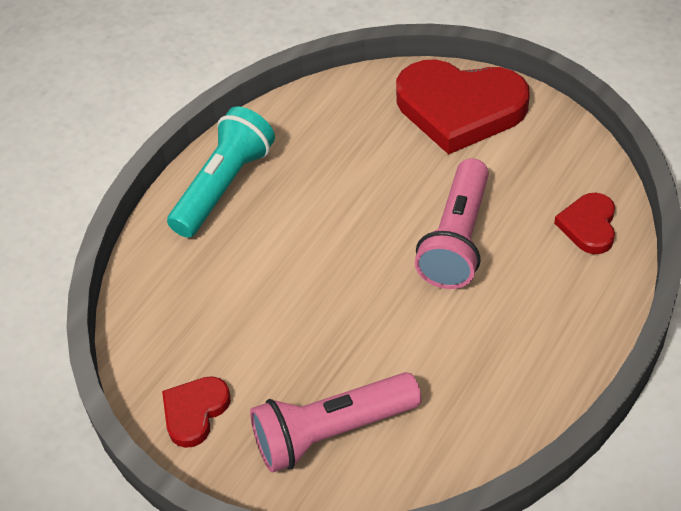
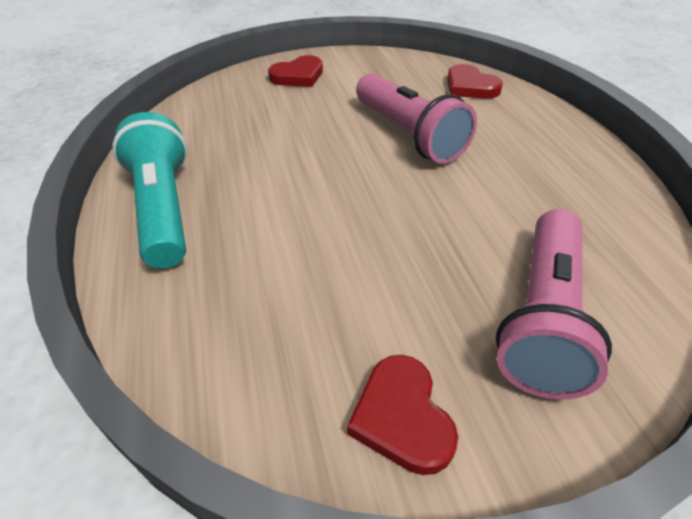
camera: 50 degrees left, 5 degrees down
(460, 109) = (298, 76): red heart -> red heart, size x0.49

